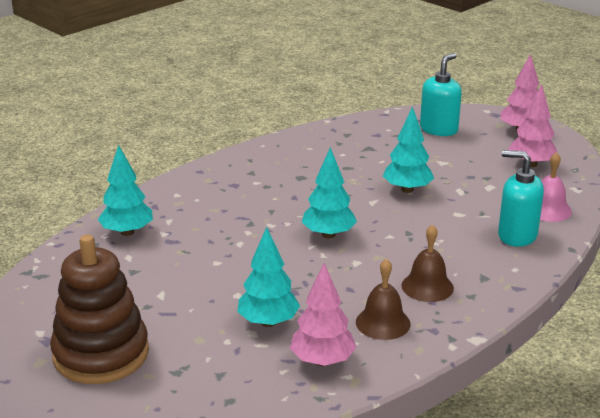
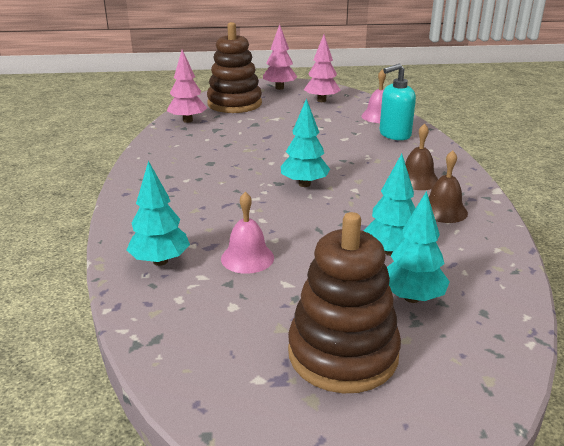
camera: 50 degrees left, 0 degrees up
(175, 263) = (247, 258): none -> pink bell
(322, 361) = (468, 251): pink tree -> pink tree (188, 120)
(407, 189) = (290, 139): turquoise tree -> turquoise tree (412, 298)
(439, 129) = (234, 104): turquoise soap dispenser -> brown stacking toy

